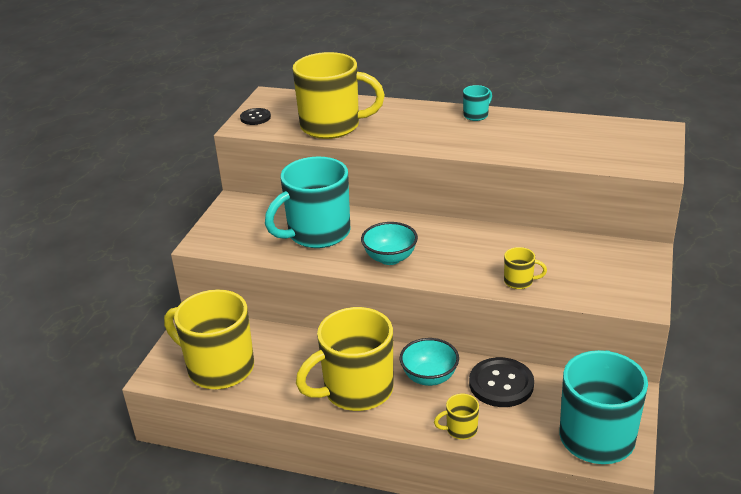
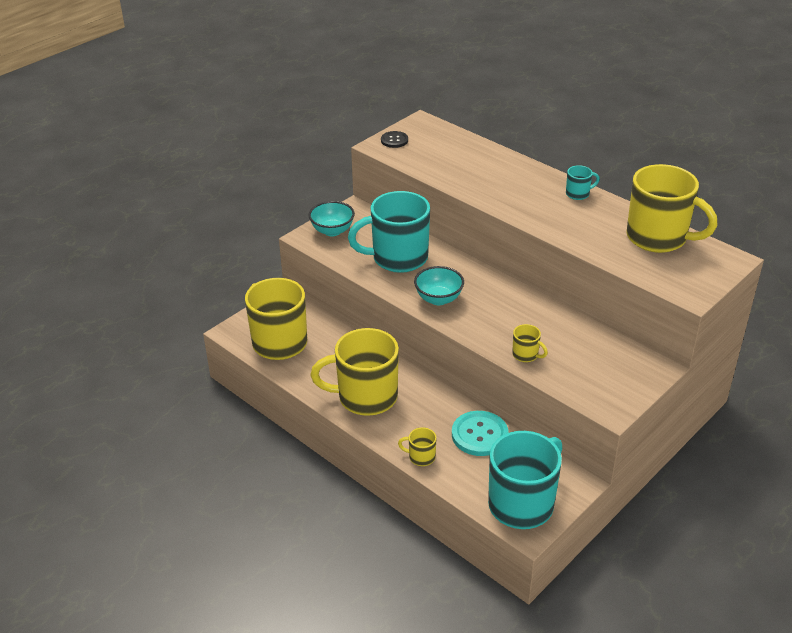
camera: 25 degrees right, 5 degrees up
(332, 126) = (449, 168): yellow mug -> yellow mug (658, 238)
(429, 377) = (428, 408): turquoise bowl -> turquoise bowl (332, 231)
(501, 384) = (479, 435): black button -> turquoise button

